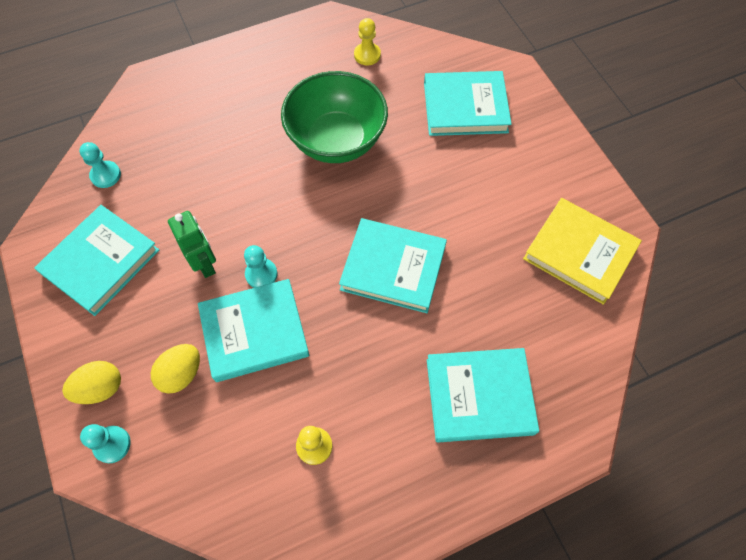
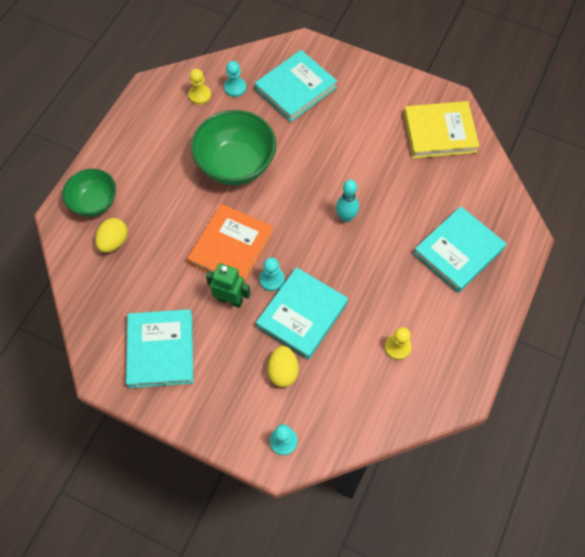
camera: 40 degrees left, 0 degrees up
(101, 388) = (242, 418): yellow egg -> yellow egg (114, 242)
(106, 175) = (103, 296): turquoise pawn -> turquoise pawn (235, 87)
(182, 89) = (94, 203): none -> green bowl
(255, 215) = (231, 247): none -> orange book
(393, 268) = (346, 217): turquoise book -> turquoise bowling pin

